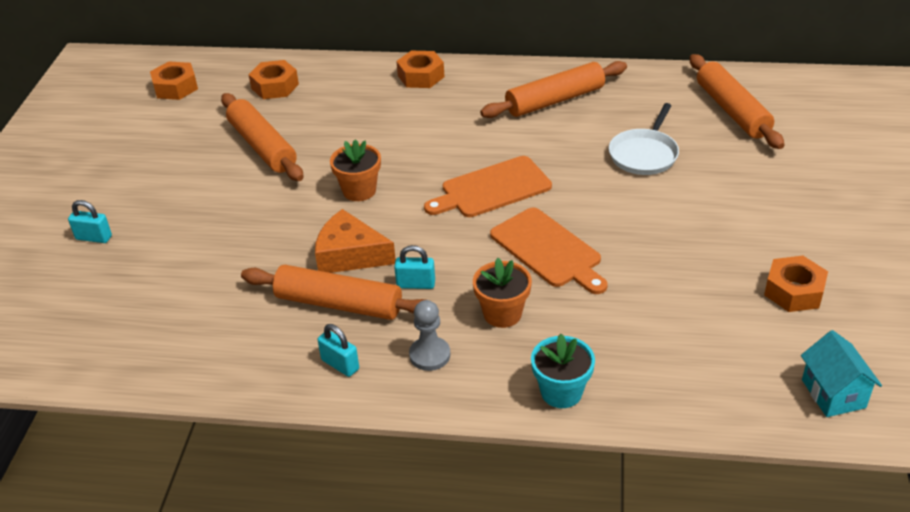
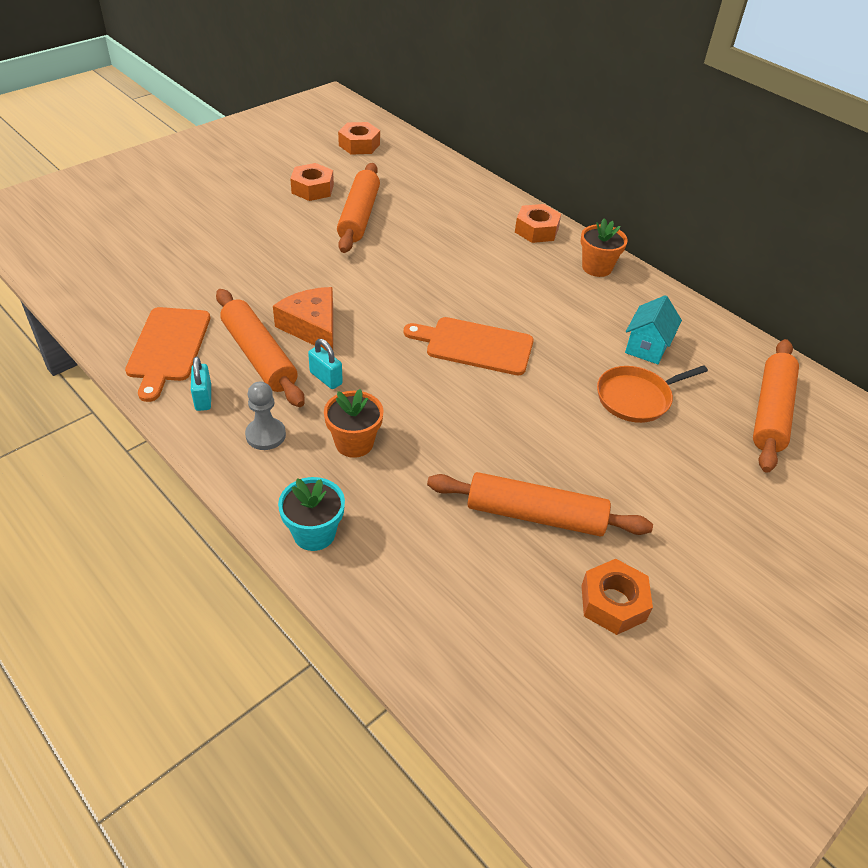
camera: 35 degrees right, 5 degrees up
(94, 237) = (183, 214): turquoise padlock -> none
(275, 86) = (423, 179): orange nut -> orange nut (312, 189)
(359, 191) = (379, 286): orange flower pot -> orange flower pot (597, 267)
(548, 250) = (453, 420): orange cutting board -> orange cutting board (168, 348)
(555, 100) = (618, 309): orange rolling pin -> orange rolling pin (535, 515)
(644, 154) = (636, 398): white pan -> orange pan
(833, 393) = (526, 717): turquoise house -> turquoise house (647, 347)

